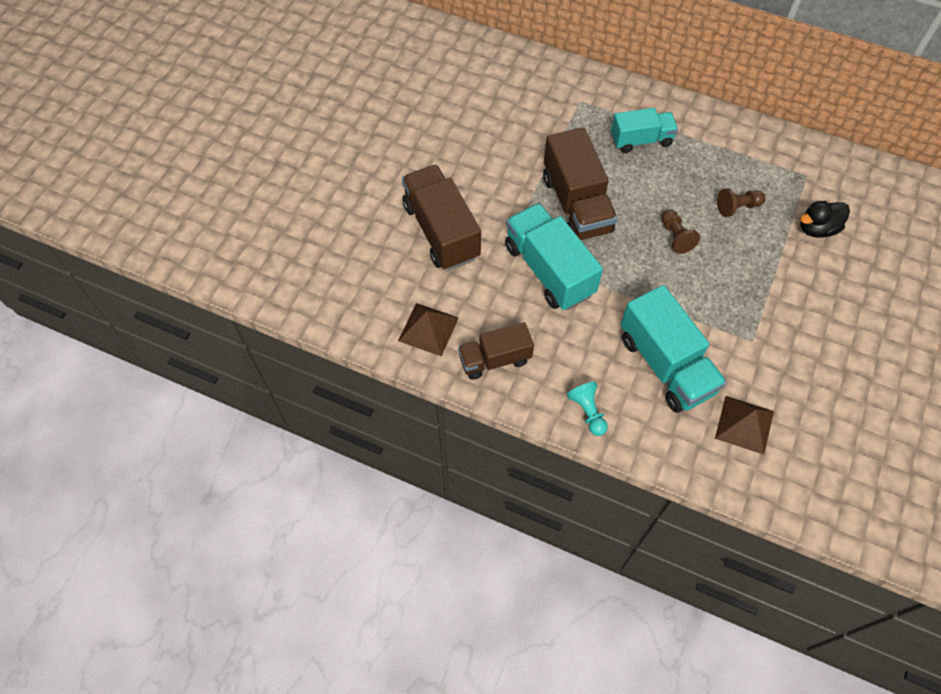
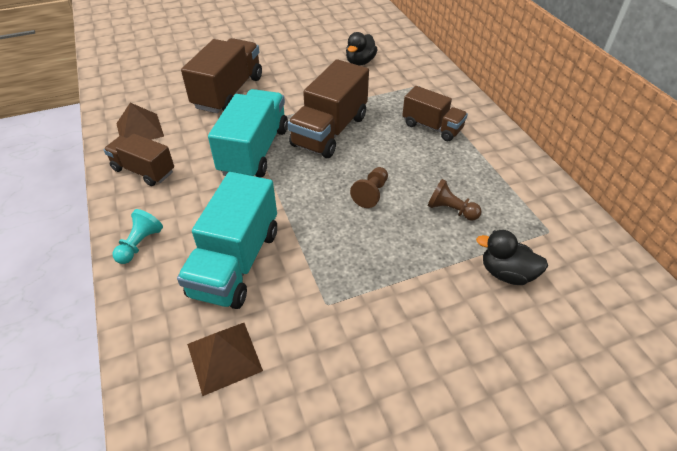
camera: 45 degrees right, 15 degrees down
(501, 110) = (360, 62): none -> black duck
(641, 140) = (432, 127): turquoise truck -> brown truck

